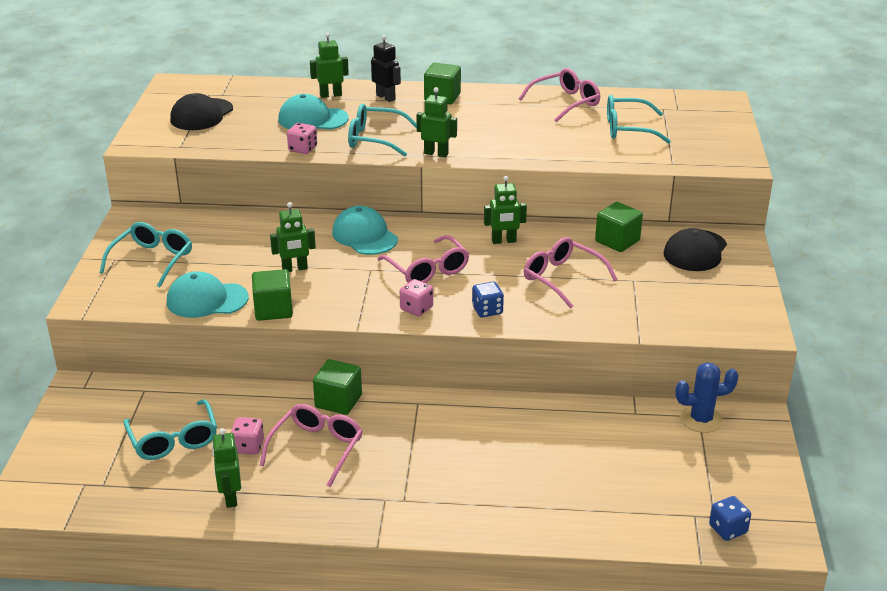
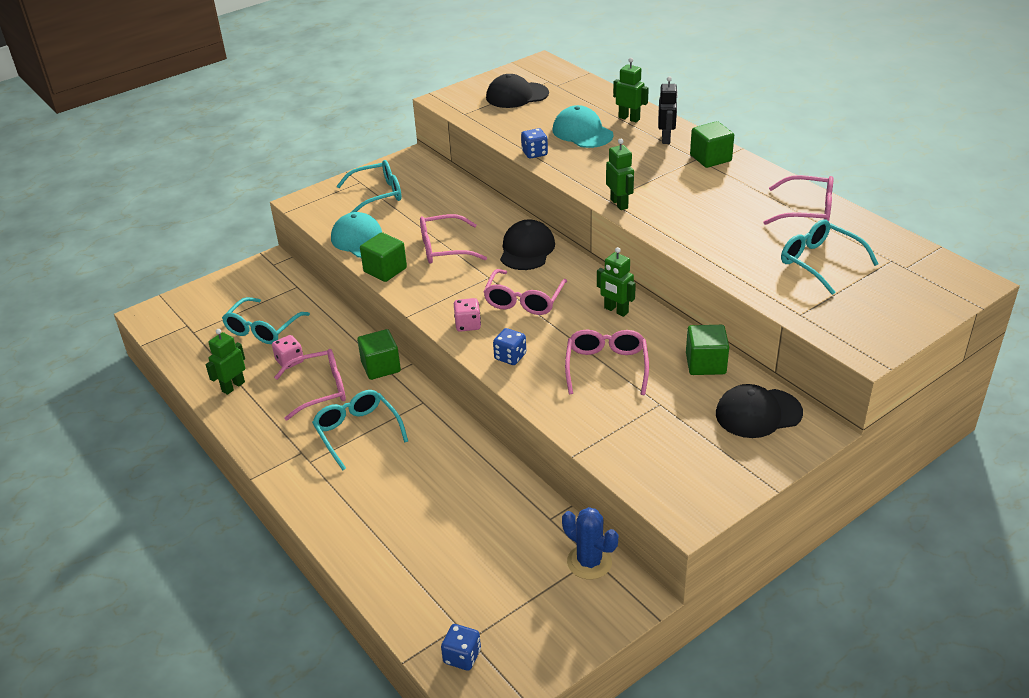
camera: 50 degrees right, 5 degrees up
(295, 269) = (444, 248): green robot -> pink glasses
(303, 149) = (534, 153): pink dice -> blue dice
(364, 236) = (527, 249): turquoise cap -> black cap
(375, 139) = (597, 169): turquoise glasses -> turquoise glasses (357, 432)

